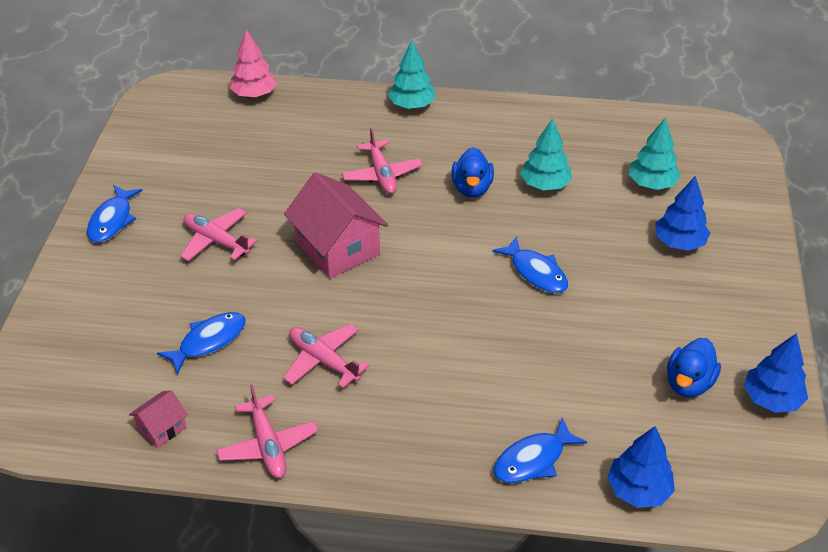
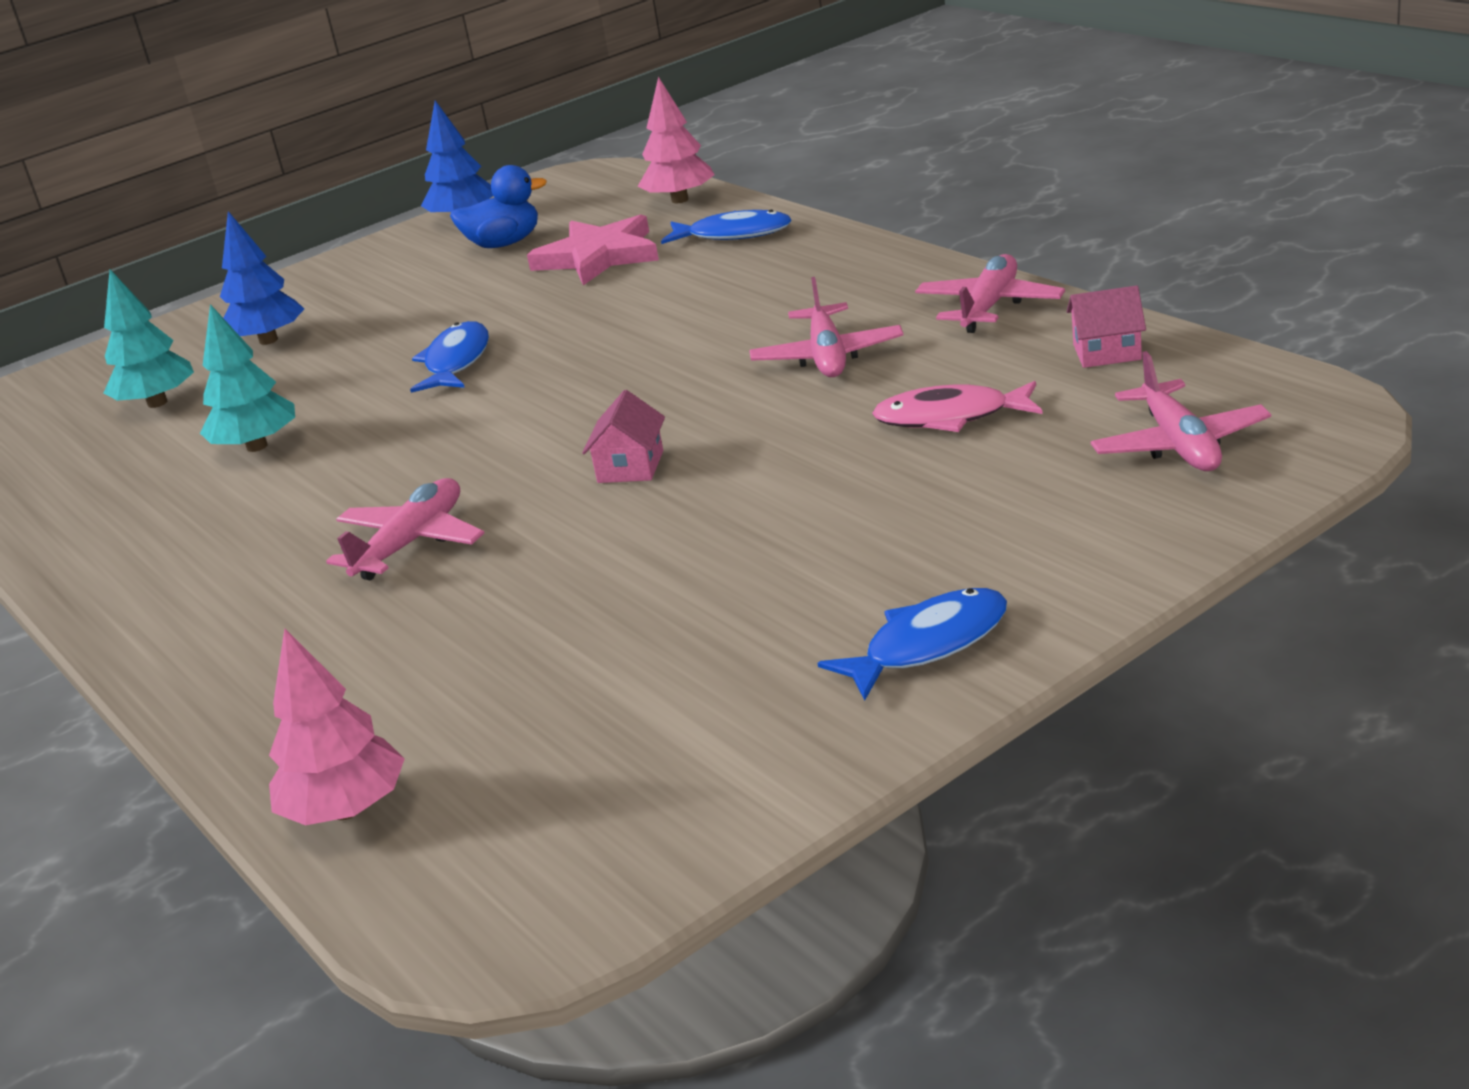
camera: 130 degrees left, 15 degrees down
(208, 341) = (950, 417): blue fish -> pink fish
(216, 241) = (788, 540): pink plane -> pink plane (1179, 444)
(337, 248) = (630, 467): pink house -> pink house, size x0.49
(412, 105) = (167, 642): turquoise tree -> none
(472, 188) = (341, 476): blue duck -> none
(596, 396) = (599, 256): none -> pink star
(638, 490) = (680, 200): blue tree -> pink tree

